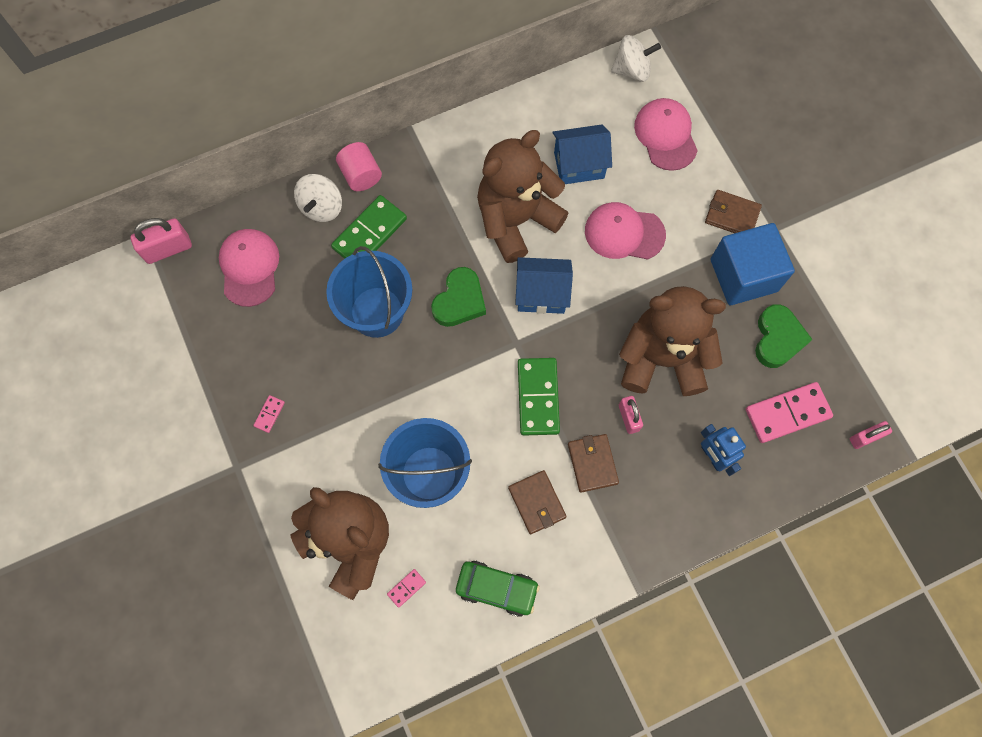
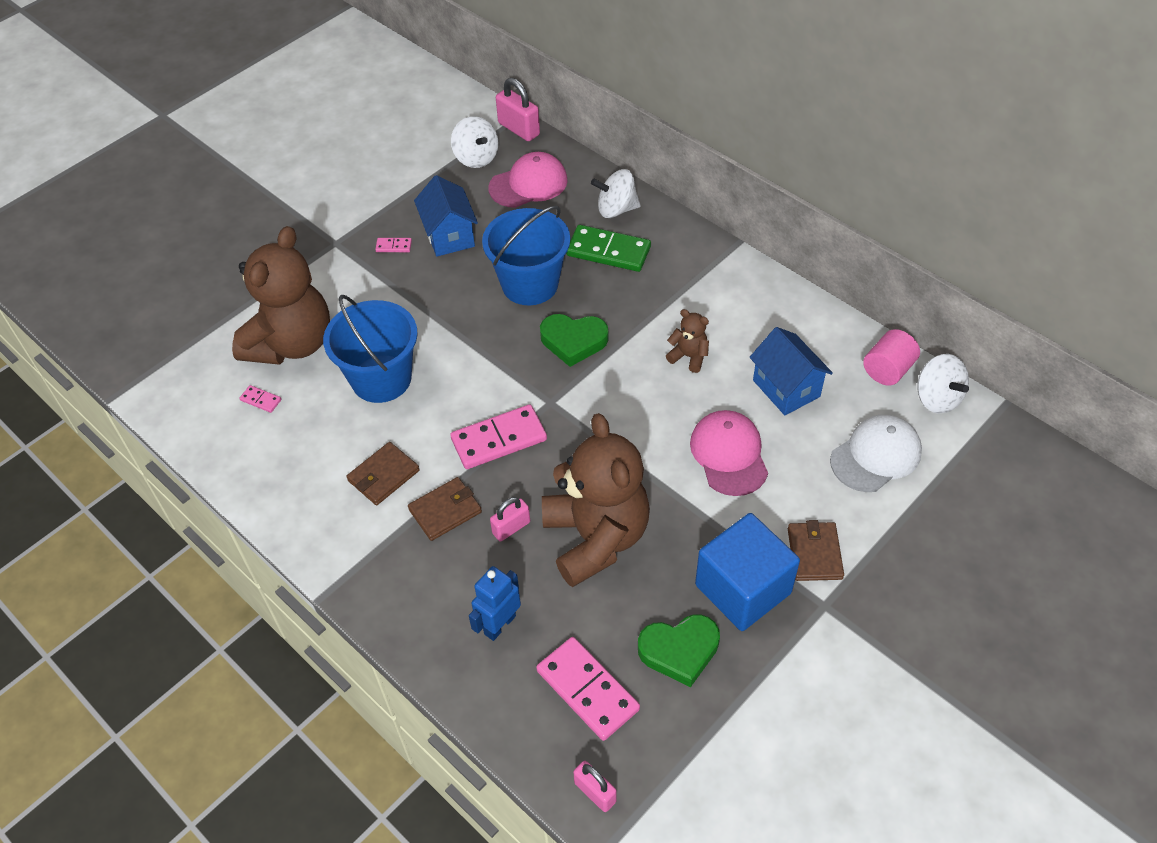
camera: 70 degrees right, 20 degrees down
(187, 301) = (476, 157): none -> white spinning top
(361, 175) = (666, 224): pink cylinder -> pink cylinder (887, 370)
(497, 588) = (282, 471): green car -> none
(516, 220) = (689, 356): brown teddy bear -> brown teddy bear, size x0.41
(538, 397) = (499, 440): green domino -> pink domino
(541, 294) = (616, 405): blue house -> blue house (449, 236)
(665, 135) = (876, 455): pink cap -> white cap

